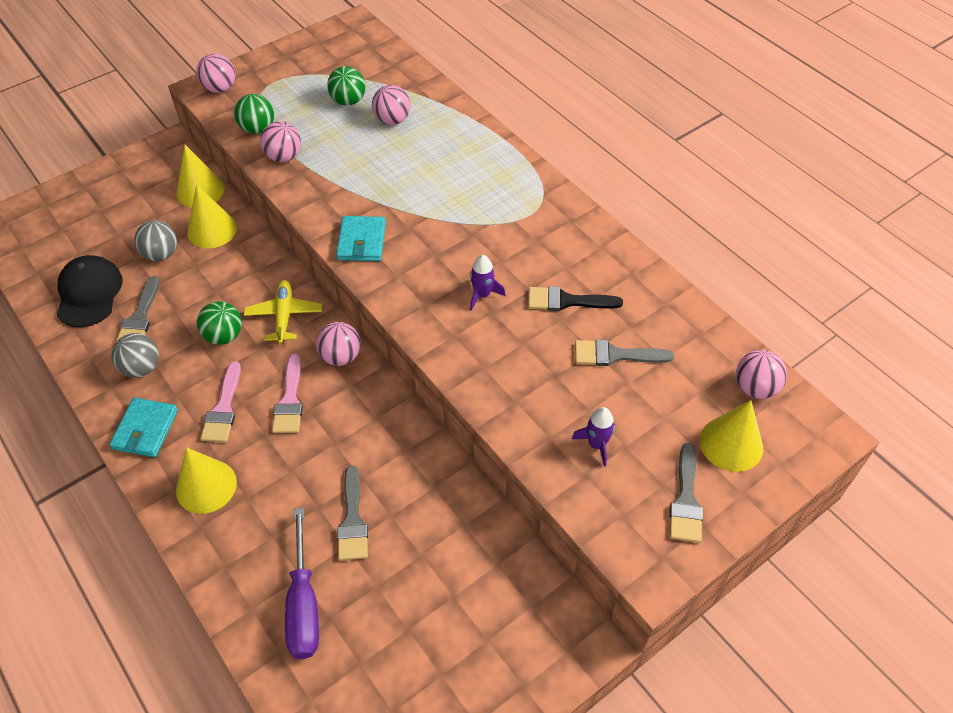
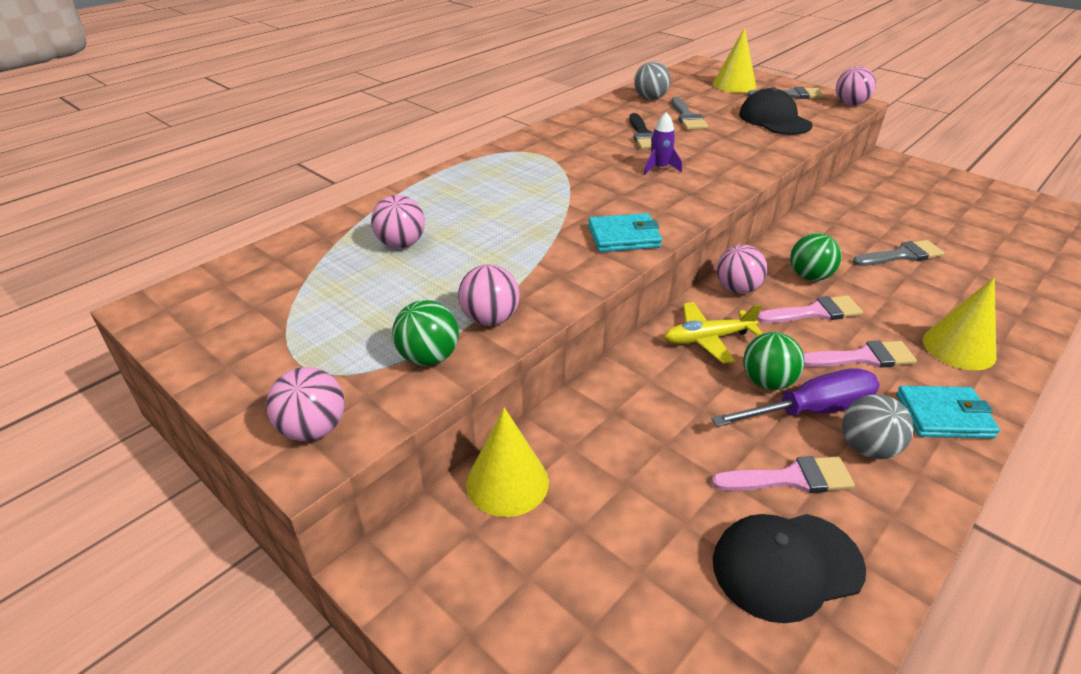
camera: 100 degrees left, 15 degrees down
(140, 317) = (791, 478): grey brush -> pink brush
(161, 254) = (662, 491): grey ball -> grey ball (650, 98)
(212, 230) = (591, 443): yellow cone -> none
(303, 605) = (997, 267): purple screwdriver -> purple screwdriver (812, 410)
(348, 101) = (359, 283): green ball -> green ball (809, 276)
(596, 444) = (774, 120): purple rocket -> black cap
(755, 388) = (682, 79): pink ball -> pink ball (850, 104)

